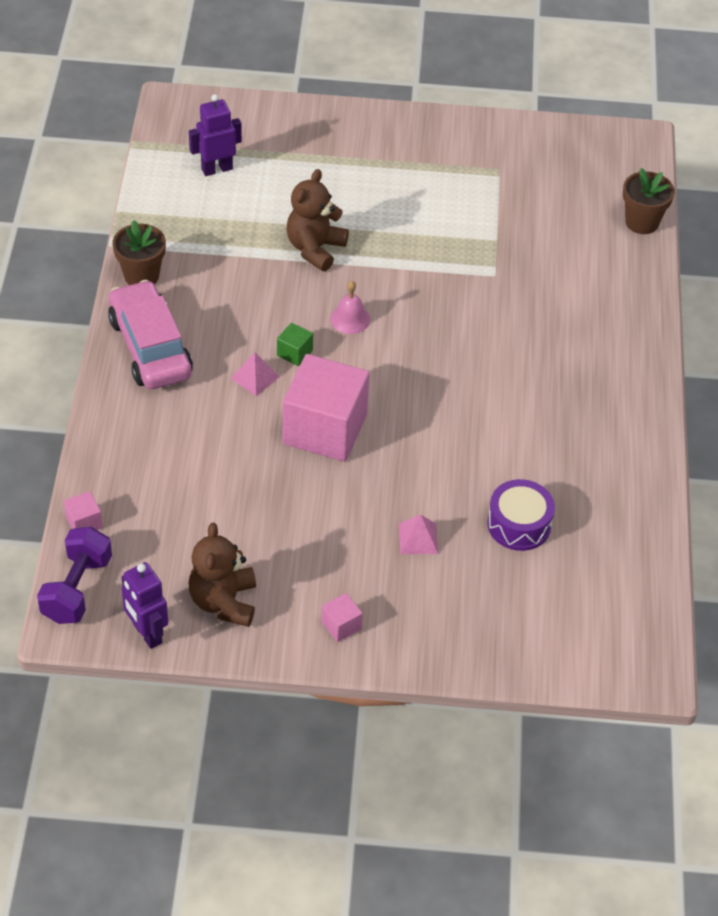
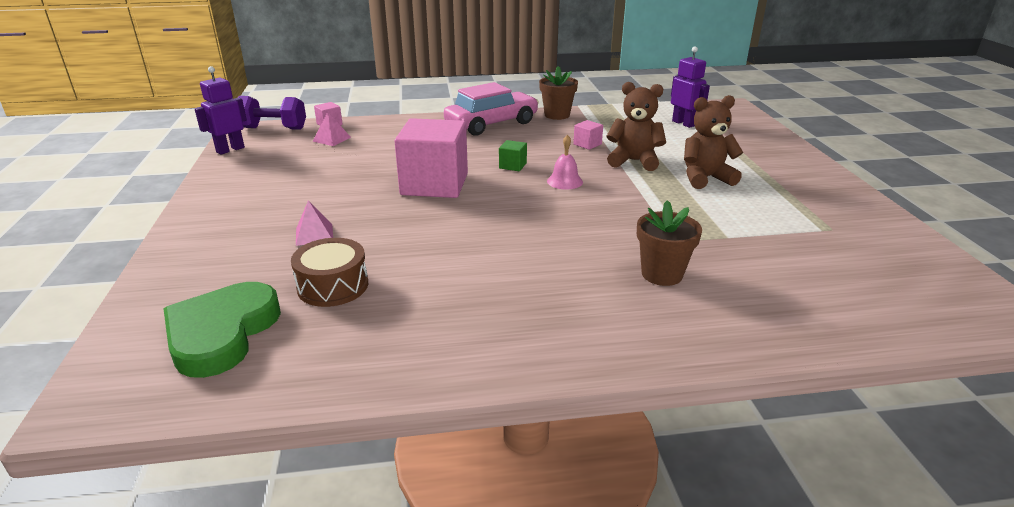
camera: 80 degrees right, 20 degrees down
(224, 602) = (254, 168): brown teddy bear -> brown teddy bear (705, 178)
(255, 377) = (480, 155): pink pyramid -> pink pyramid (332, 139)
(341, 625) = (219, 211): pink cube -> pink cube (587, 144)
(519, 524) = (333, 286): purple drum -> brown drum
(576, 599) = (222, 333): none -> green heart
(642, 222) = (866, 331): brown flower pot -> brown flower pot (662, 274)

